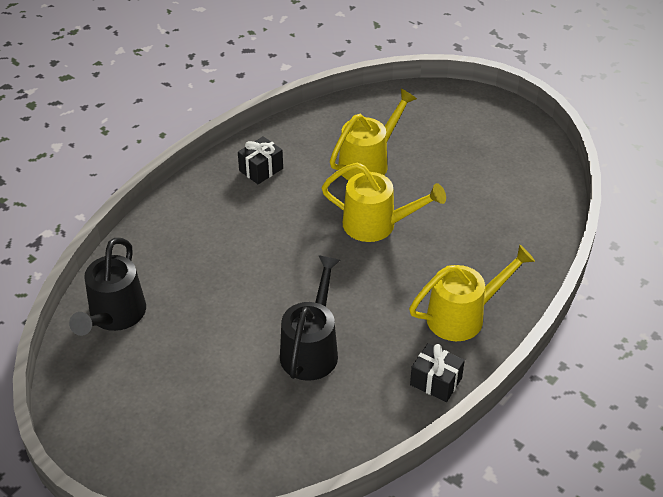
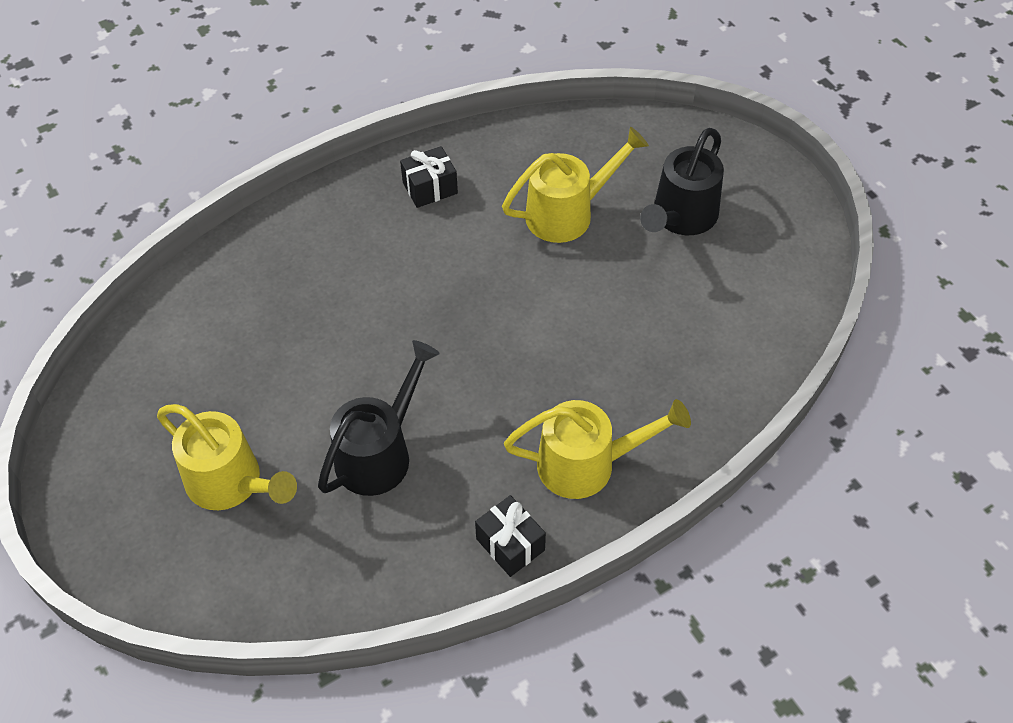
camera: 20 degrees right, 10 degrees up
(114, 317) = (172, 340): black watering can -> black watering can (680, 218)
(378, 225) = (539, 305): yellow watering can -> yellow watering can (232, 483)

